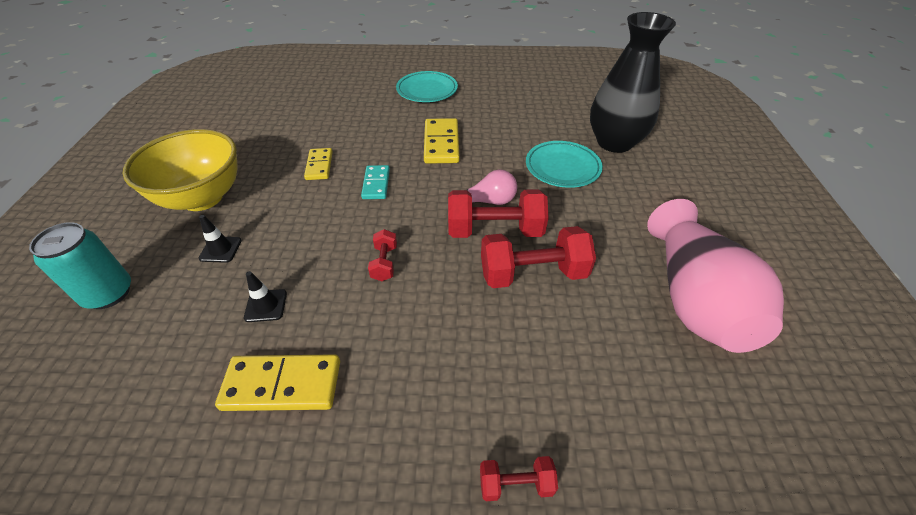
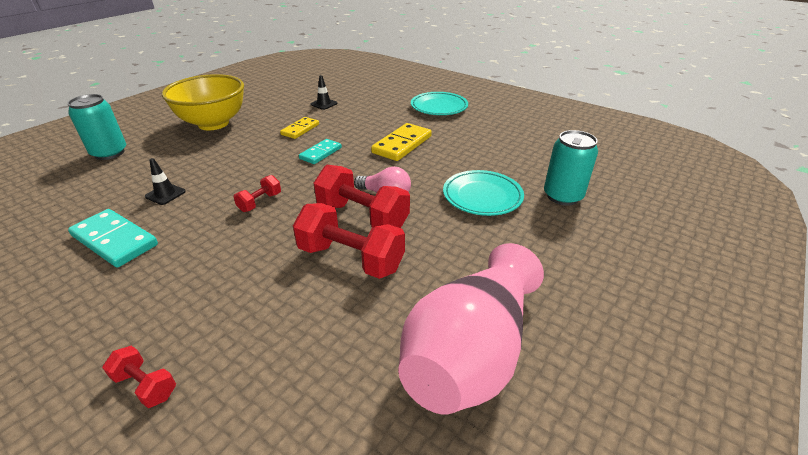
camera: 35 degrees right, 10 degrees down
(220, 249) = (185, 154): black traffic cone -> black traffic cone (324, 104)
(282, 385) = (114, 240): yellow domino -> turquoise domino
(614, 142) = (562, 196): black vase -> turquoise can

